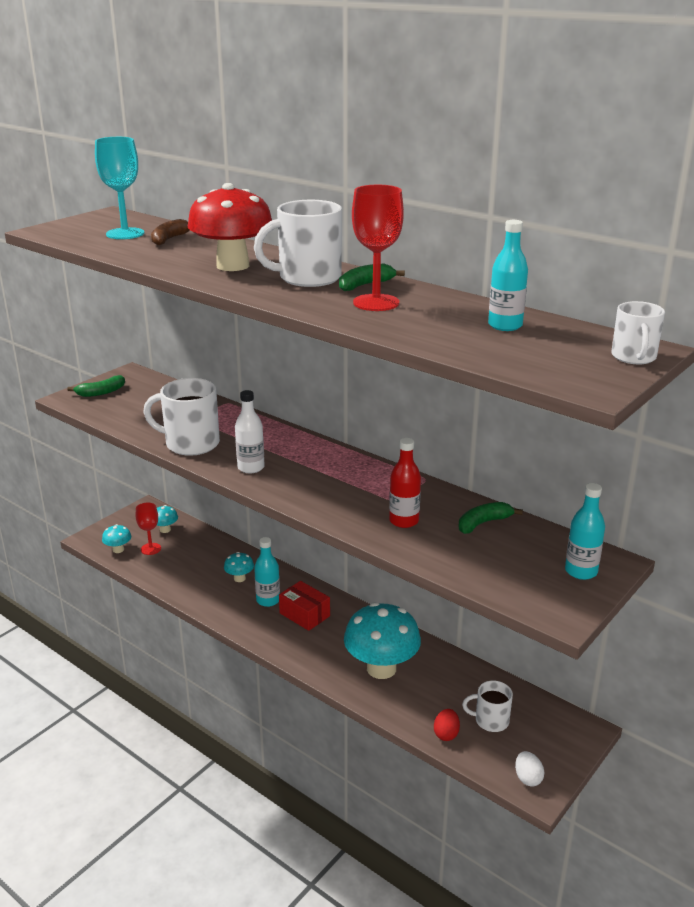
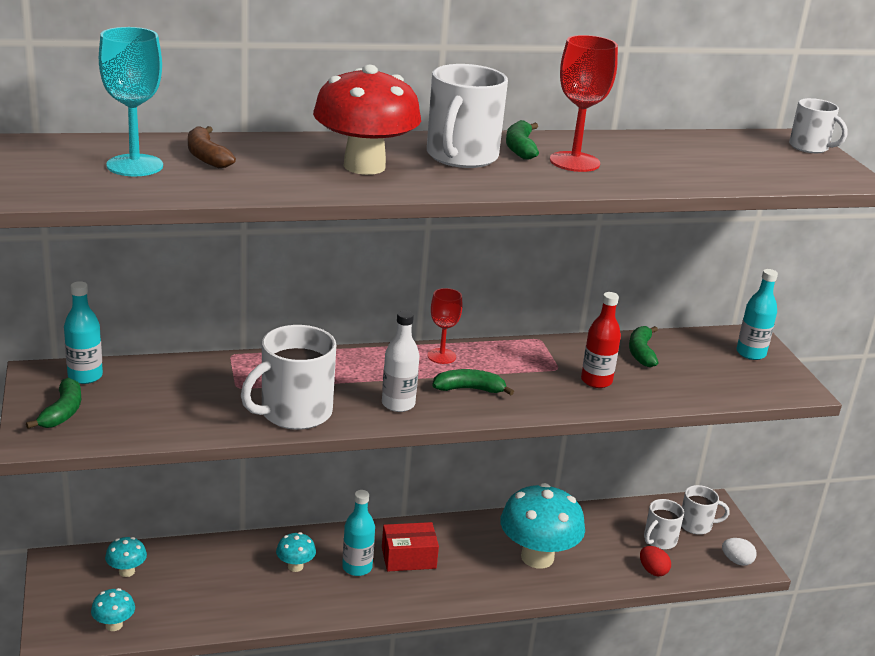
camera: 55 degrees left, 0 degrees up
(151, 549) = (150, 600): red goblet -> red goblet (441, 356)
(309, 482) = (469, 389): none -> green banana
(505, 326) = (695, 150): turquoise bottle -> turquoise bottle (85, 376)
(542, 733) = (696, 525): none -> white mug

